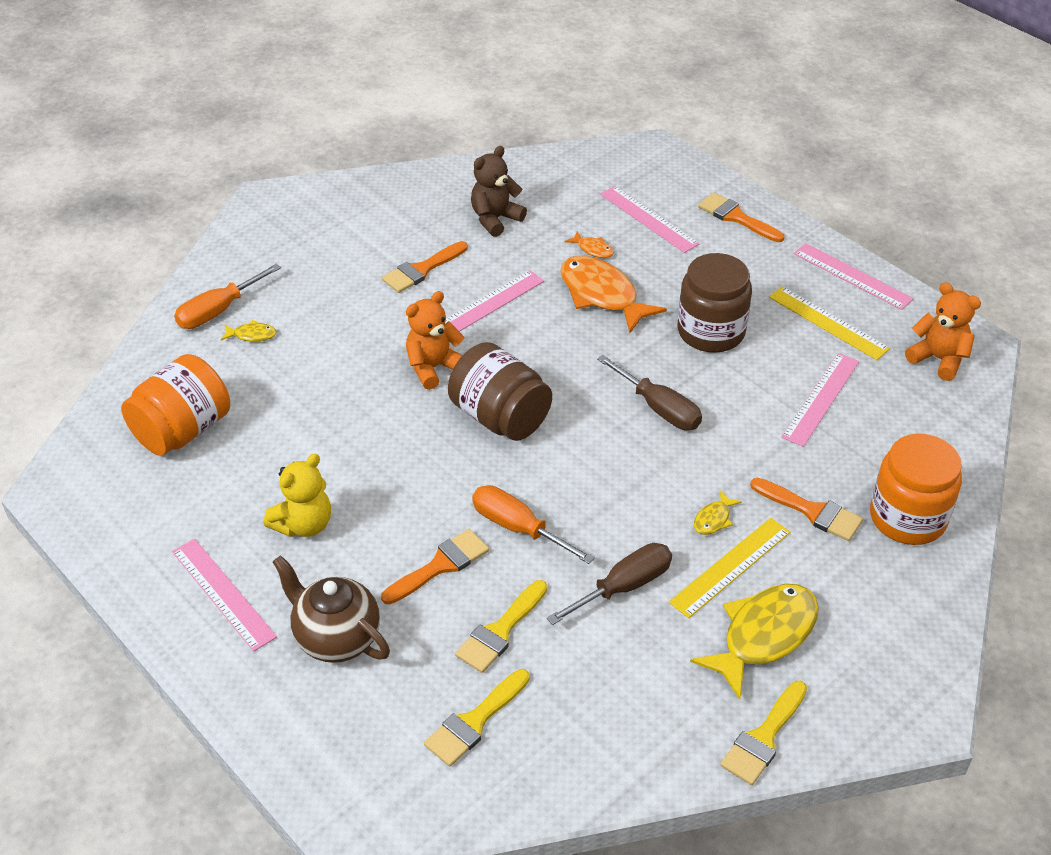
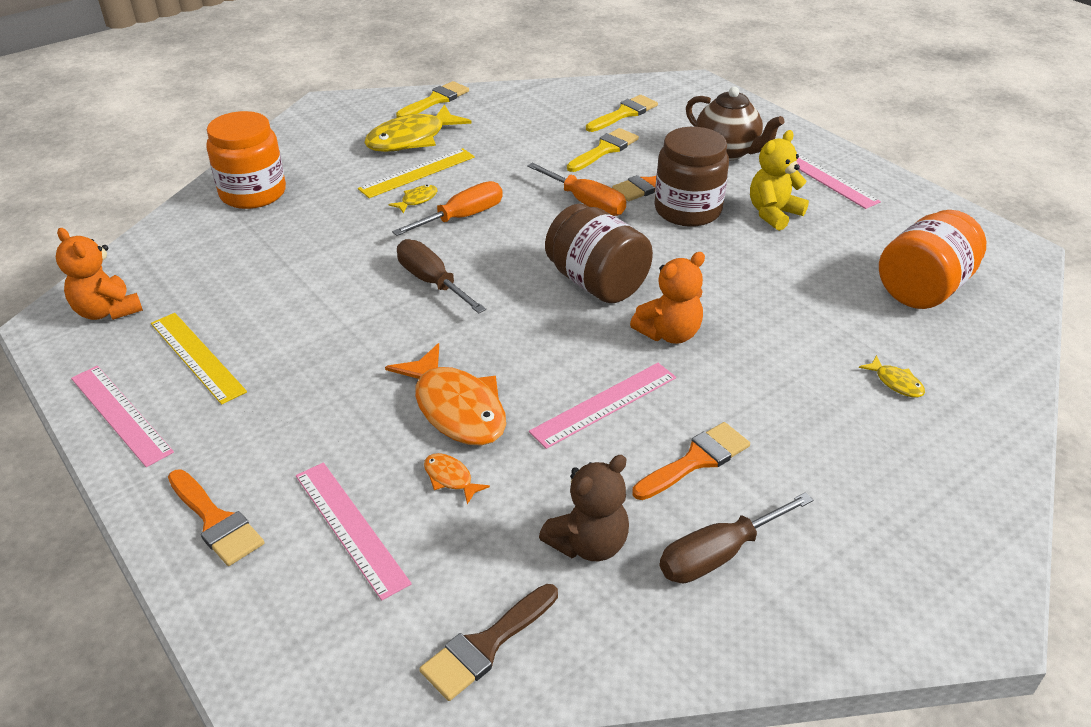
camera: 175 degrees left, 5 degrees down
(218, 311) = (955, 416): orange screwdriver -> orange screwdriver (462, 217)
(252, 335) = (896, 383): yellow fish -> yellow fish turned 135 degrees counterclockwise
(549, 172) = (486, 645): none -> brown brush
(624, 587) = (506, 166): brown screwdriver -> brown screwdriver (718, 555)
(711, 332) = (341, 354): brown jar -> brown jar (687, 210)
(812, 511) = (330, 200): orange brush -> none
(821, 399) = (262, 281): pink ruler -> none

